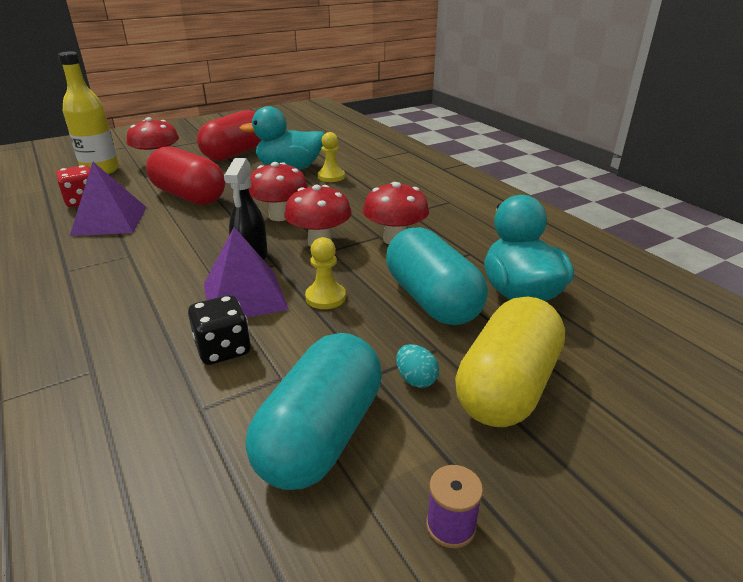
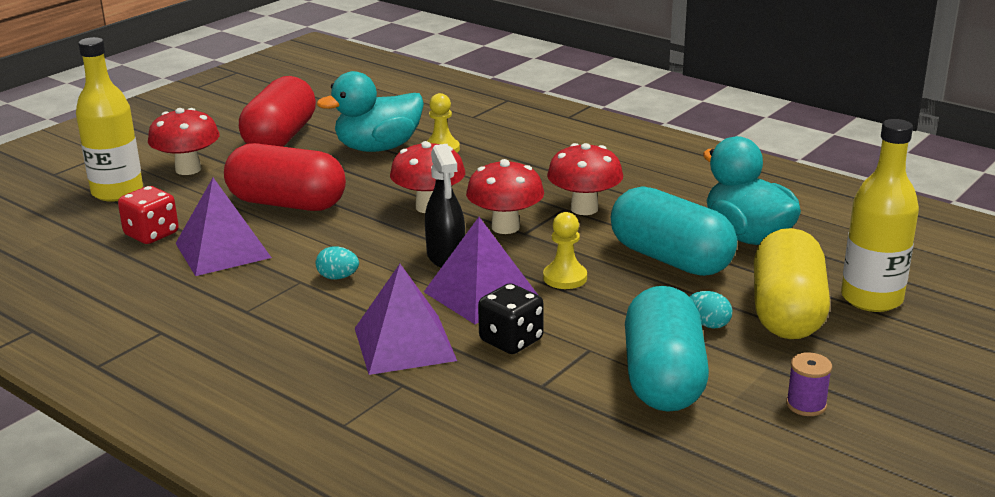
camera: 20 degrees left, 5 degrees down
(138, 329) = (405, 344): none -> purple pyramid
(157, 258) = (338, 277): none -> turquoise egg
(611, 393) = (871, 298): none -> yellow bottle

